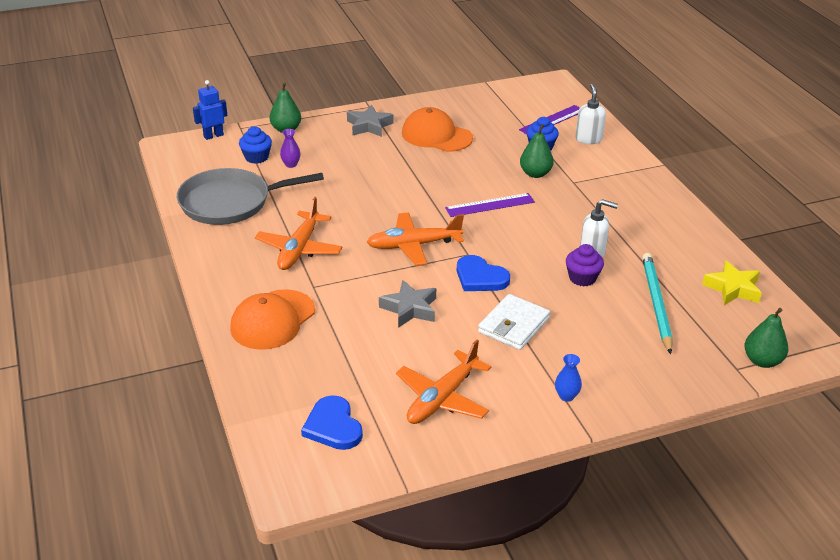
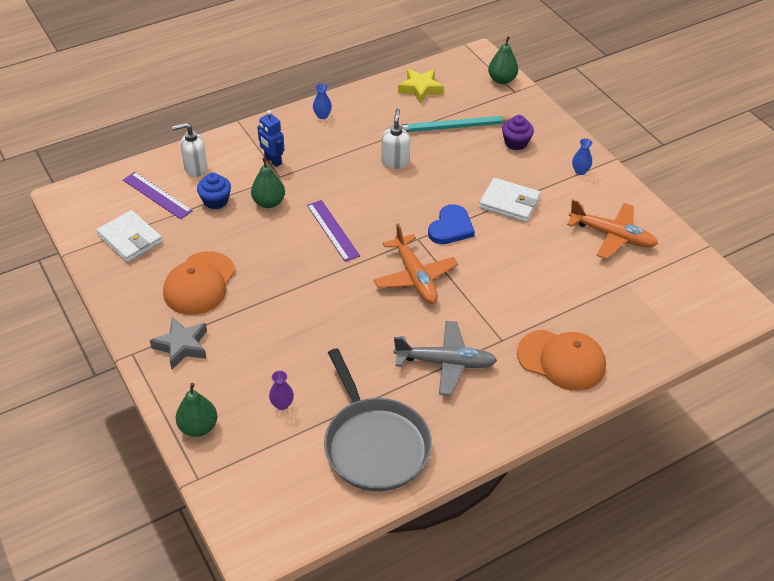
camera: 100 degrees left, 10 degrees up
(213, 136) = (222, 504): blue robot -> blue robot (273, 161)
(256, 157) = (270, 442): blue cupcake -> none
(299, 249) = (445, 363): orange plane -> grey plane
(333, 426) = (672, 294): blue heart -> none
(410, 308) = (510, 268): grey star -> none
(497, 107) = (130, 239): none -> white wallet
(582, 278) = (432, 167): purple cupcake -> purple cupcake (516, 143)
(674, 214) = (322, 116): none -> blue vase

